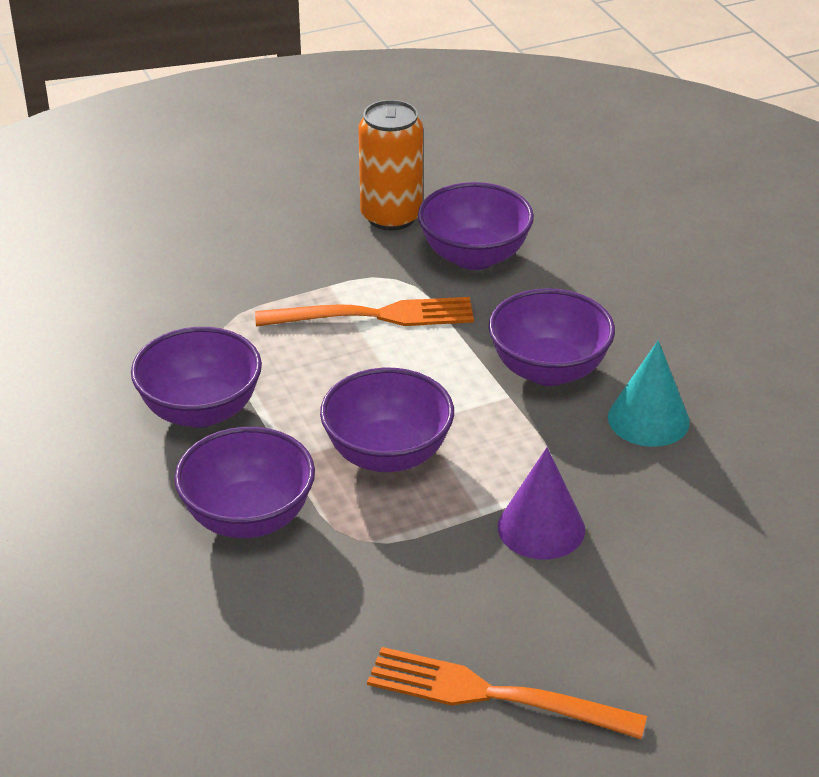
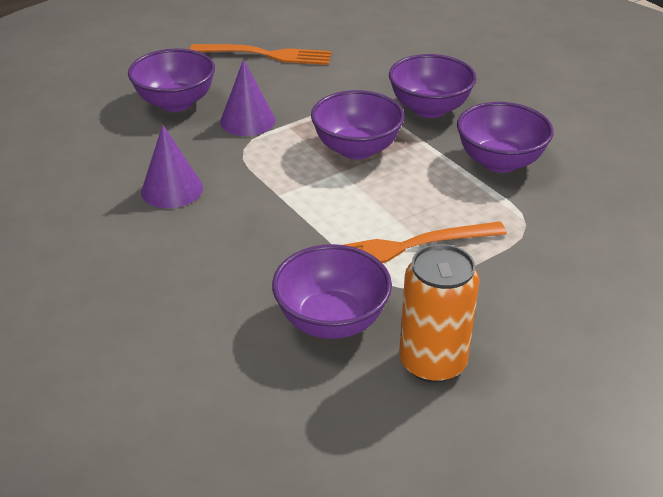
camera: 170 degrees right, 0 degrees up
(548, 370) = (249, 217): purple bowl -> purple bowl (176, 103)
(648, 419) = (172, 189): turquoise cone -> purple cone

